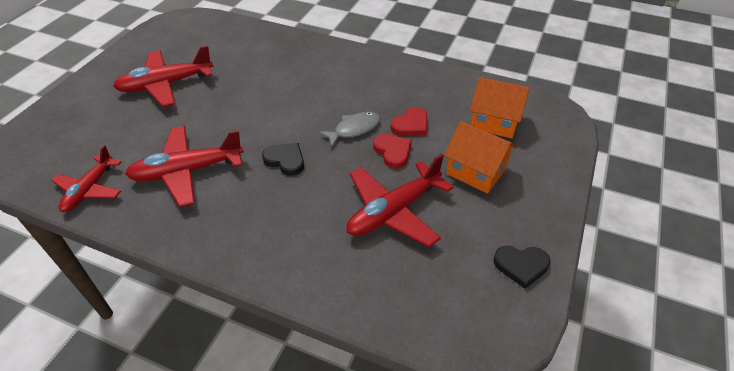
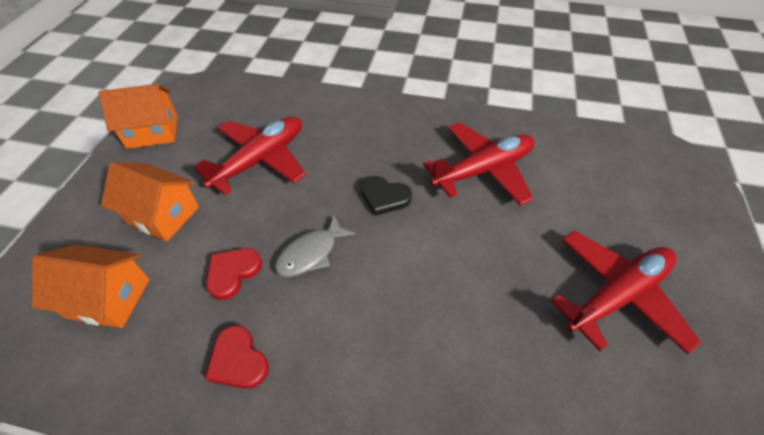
camera: 170 degrees right, 5 degrees up
(90, 190) = (561, 140): red plane -> none
(392, 152) = (259, 226): red heart -> red heart (238, 360)
(521, 266) = (152, 132): black heart -> orange house

